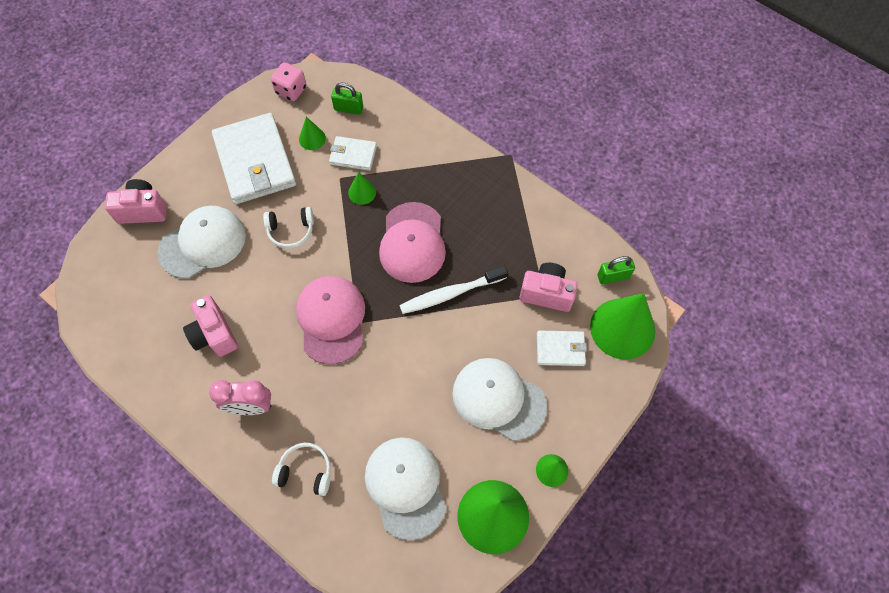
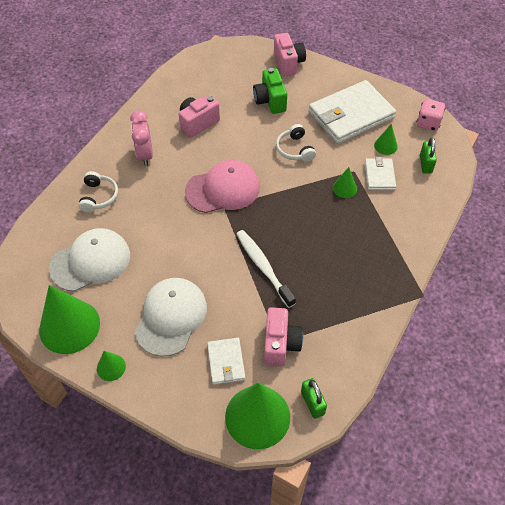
camera: 80 degrees right, 10 degrees down
(202, 243) = (270, 101): white cap -> green camera
(412, 242) = (306, 231): pink cap -> none

